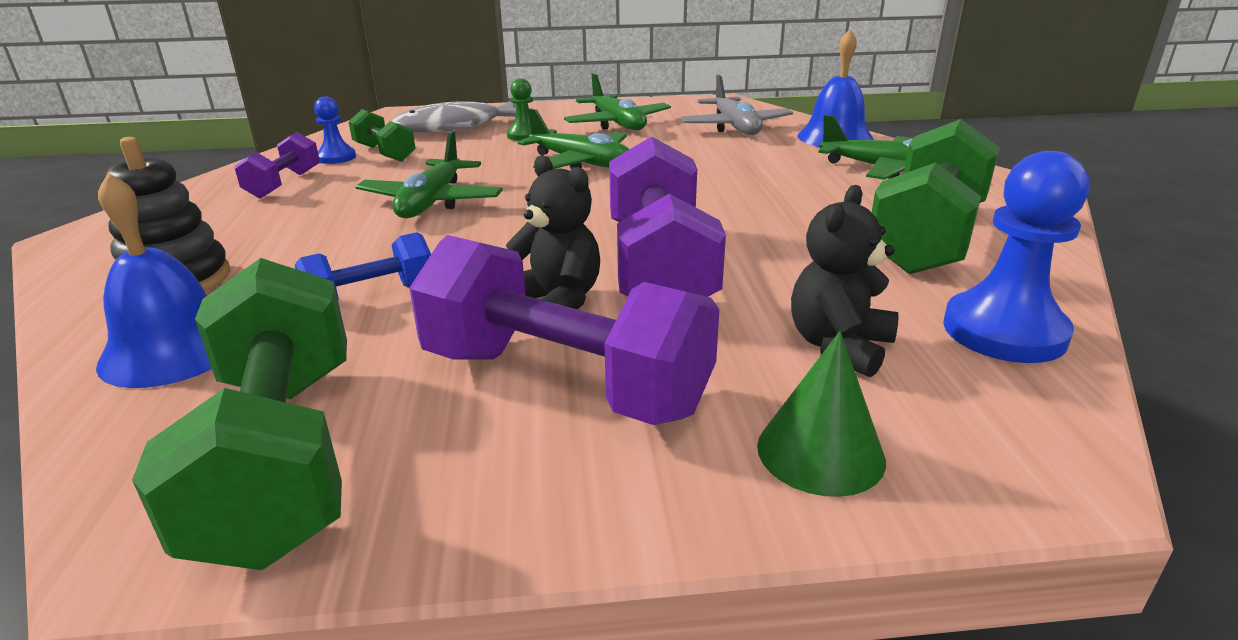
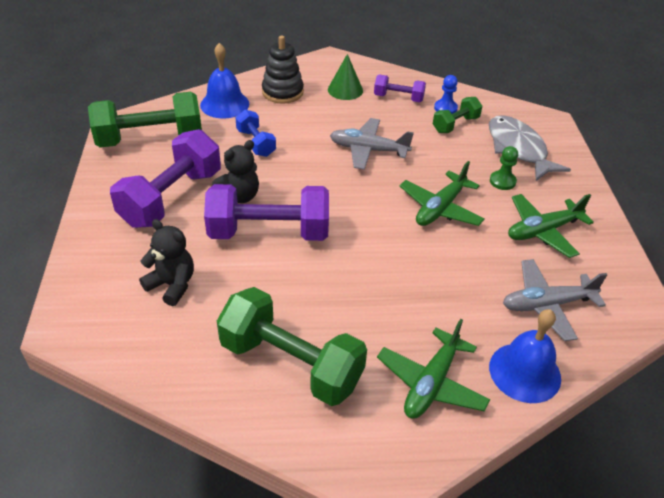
camera: 90 degrees right, 15 degrees up
(431, 202) = (368, 150): green plane -> grey plane
(820, 452) = (102, 262): green cone -> green cone (345, 90)
(1004, 331) = (166, 355): blue pawn -> none

